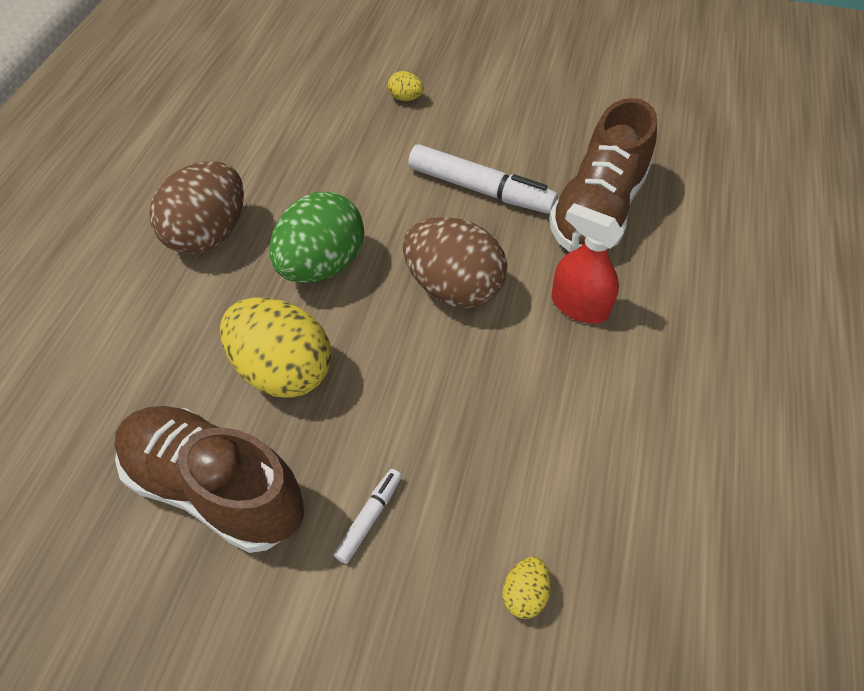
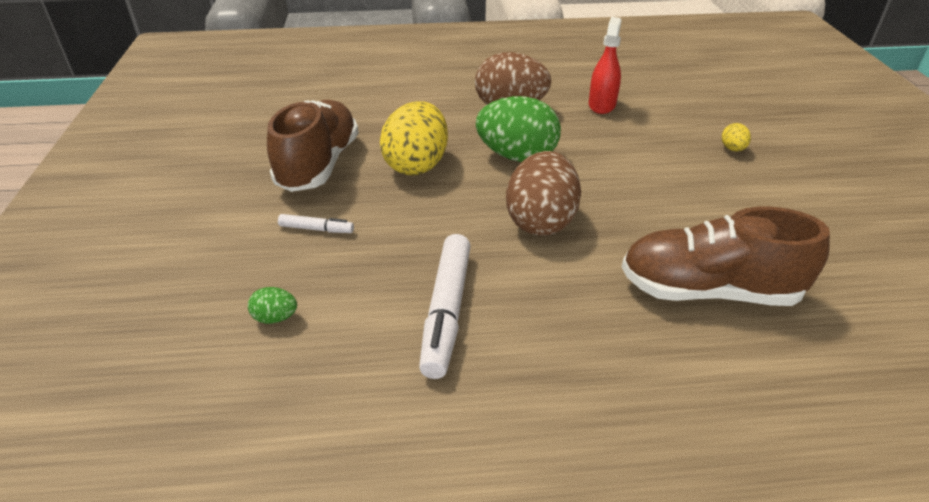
camera: 70 degrees right, 15 degrees down
(480, 189) = (664, 212): white marker -> white marker (447, 311)
(524, 594) = (275, 318): yellow egg -> green egg
(579, 306) = (573, 299): red spray bottle -> red spray bottle (602, 105)

